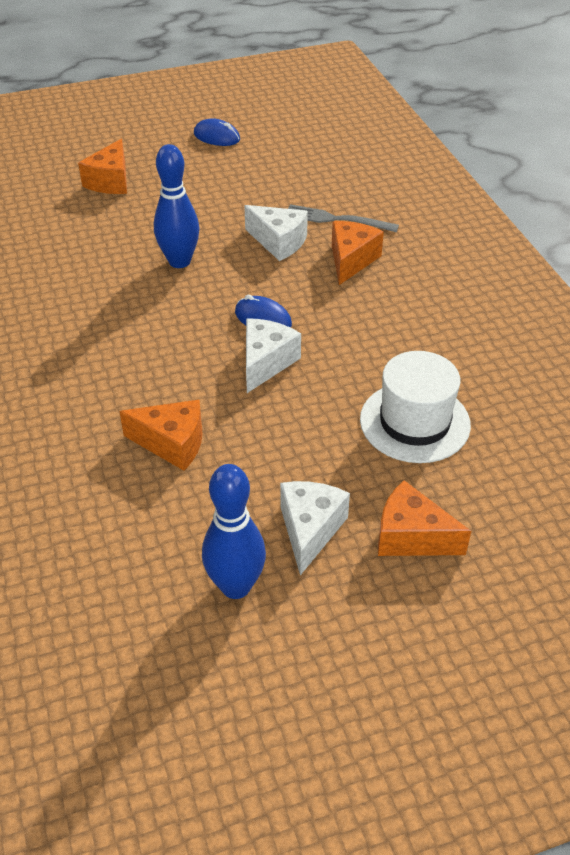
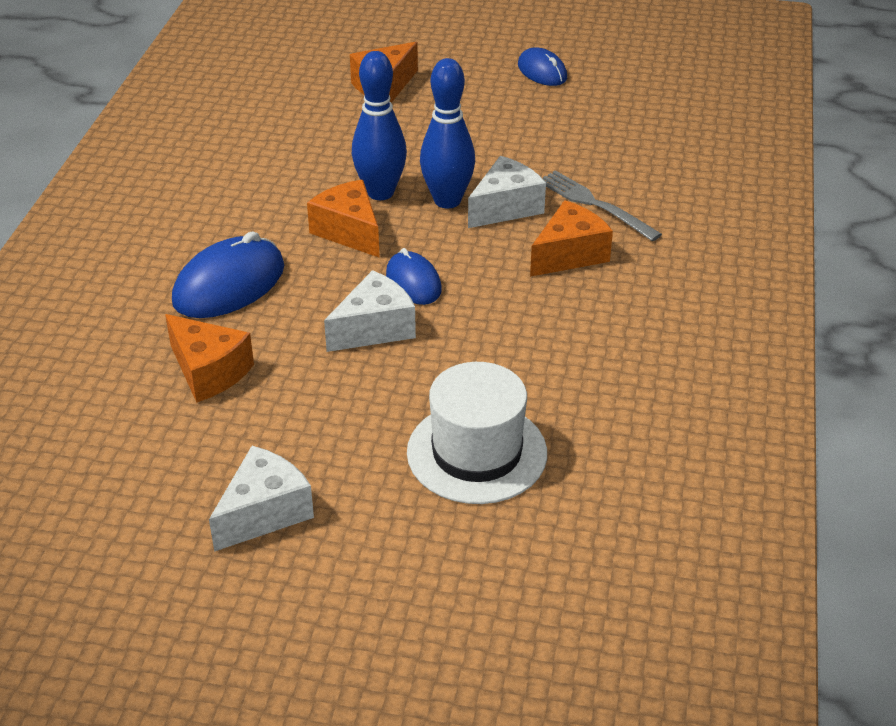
camera: 30 degrees right, 5 degrees down
(127, 371) = (229, 284): none -> blue mouse
(236, 586) = (145, 532): blue bowling pin -> blue bowling pin (447, 200)
(279, 242) = (505, 207): white cheese -> white cheese turned 105 degrees counterclockwise
(411, 537) = (361, 566): orange cheese -> orange cheese (349, 232)

